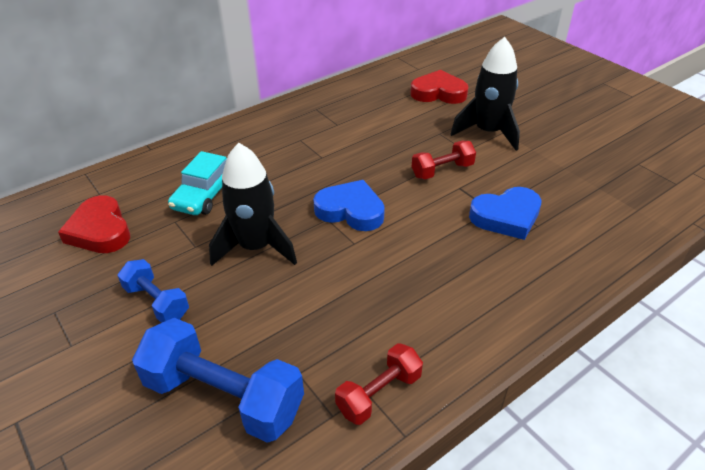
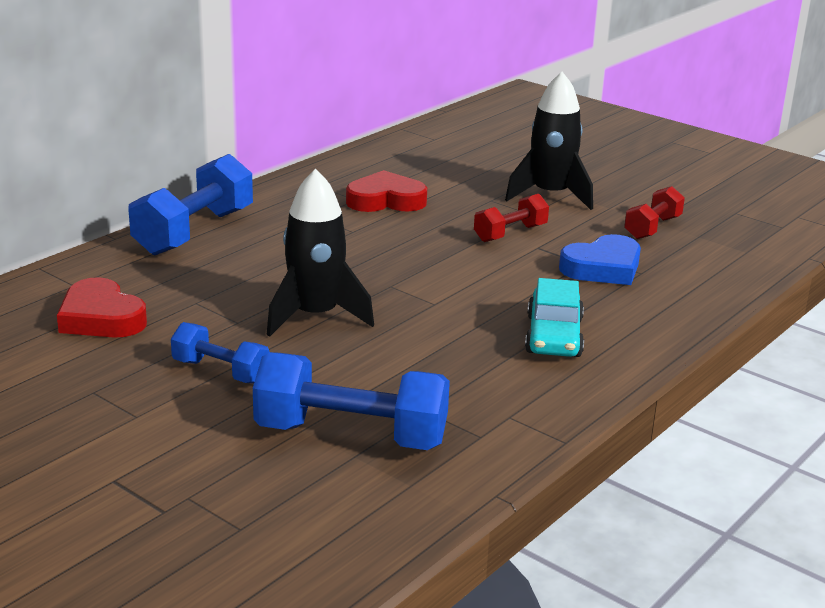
camera: 15 degrees left, 15 degrees down
(206, 194) = (221, 275): turquoise car -> turquoise car (553, 336)
(207, 148) = (194, 232): none -> blue dumbbell
(350, 210) = (416, 276): blue heart -> none
(379, 393) = (523, 415): red dumbbell -> red dumbbell (652, 228)
(438, 93) = (472, 161): red heart -> red heart (386, 200)

